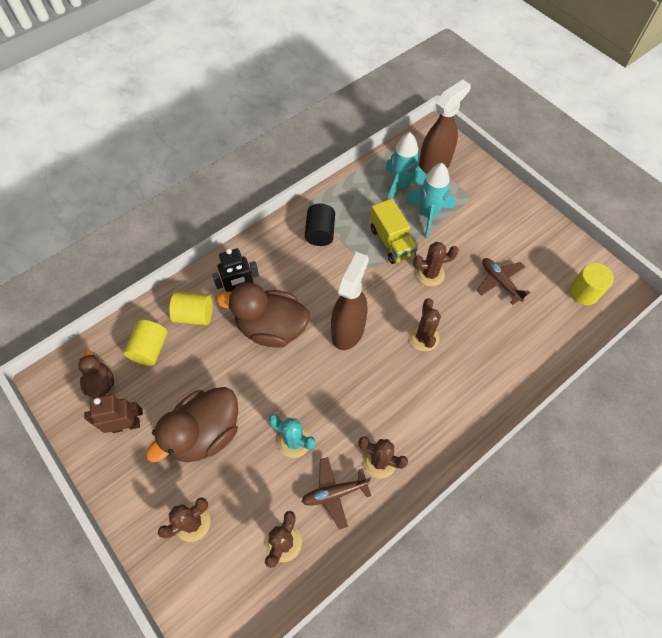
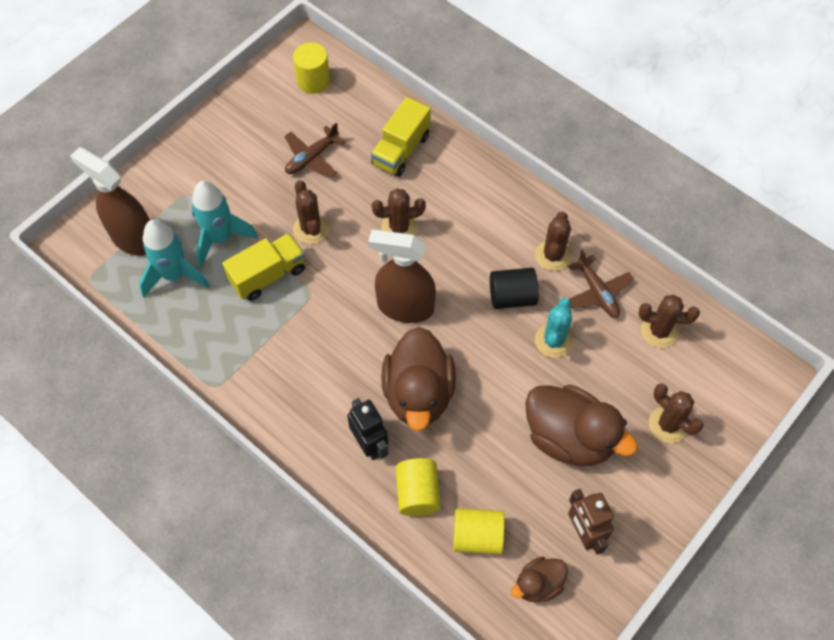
camera: 100 degrees left, 0 degrees up
(320, 233) = (264, 362): black cylinder -> black cylinder (512, 297)
(505, 351) = (401, 150): none -> yellow truck

